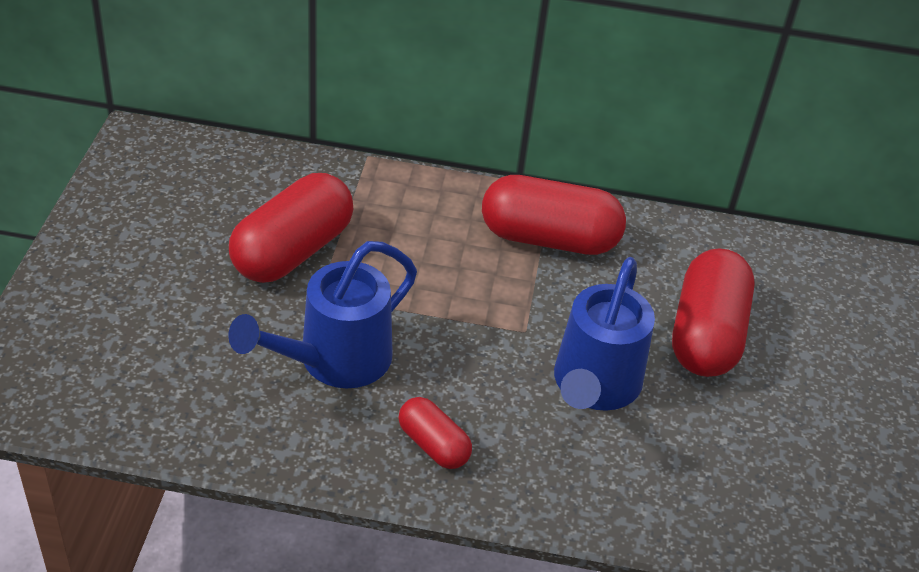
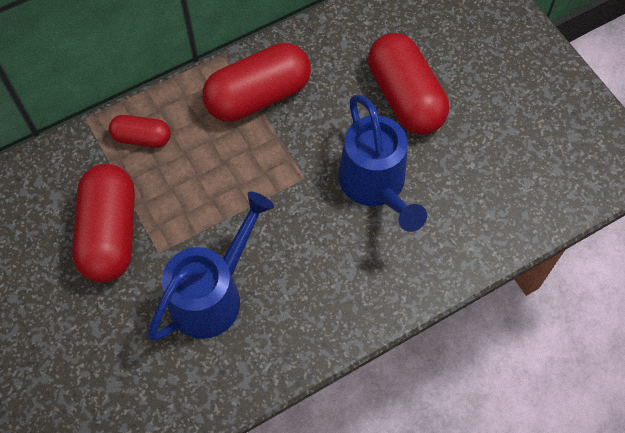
camera: 35 degrees left, 20 degrees up
(333, 361) = (213, 294): blue watering can -> blue watering can turned 150 degrees counterclockwise
(433, 445) = (324, 302): red capsule -> red capsule (142, 138)

